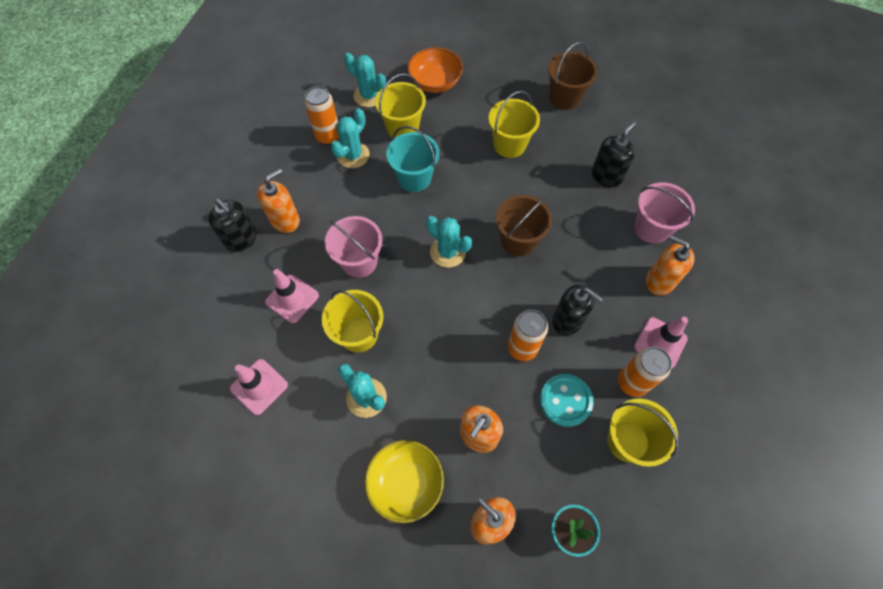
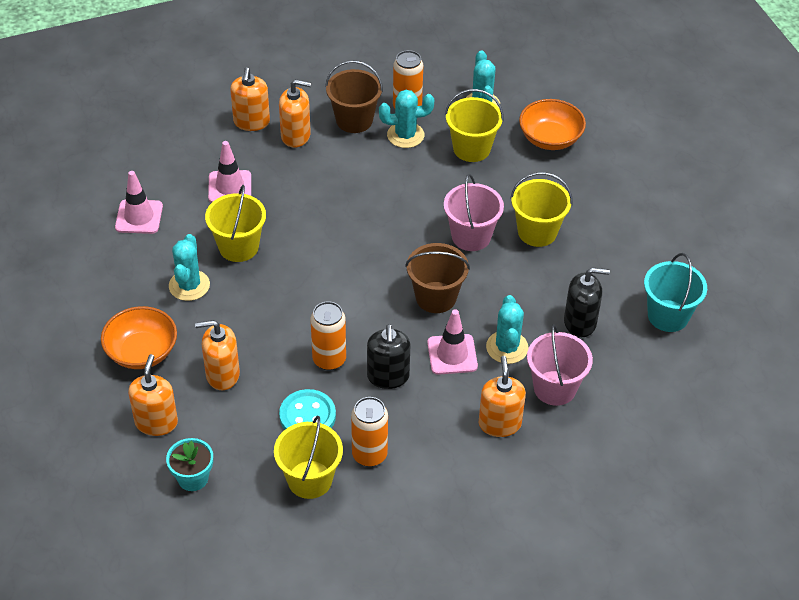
camera: 50 degrees right, 15 degrees down
(241, 239) = (251, 122): black soap dispenser -> orange soap dispenser
(359, 261) = (305, 206): pink bucket -> pink bucket (471, 236)
(405, 483) = (142, 352): yellow bowl -> orange bowl
(414, 178) = (426, 189): turquoise bucket -> turquoise bucket (668, 316)
(448, 252) = (373, 256): turquoise cactus -> turquoise cactus (507, 347)
(565, 97) = (643, 240): brown bucket -> brown bucket (354, 120)
(660, 343) = (431, 456): pink traffic cone -> pink traffic cone (452, 354)

